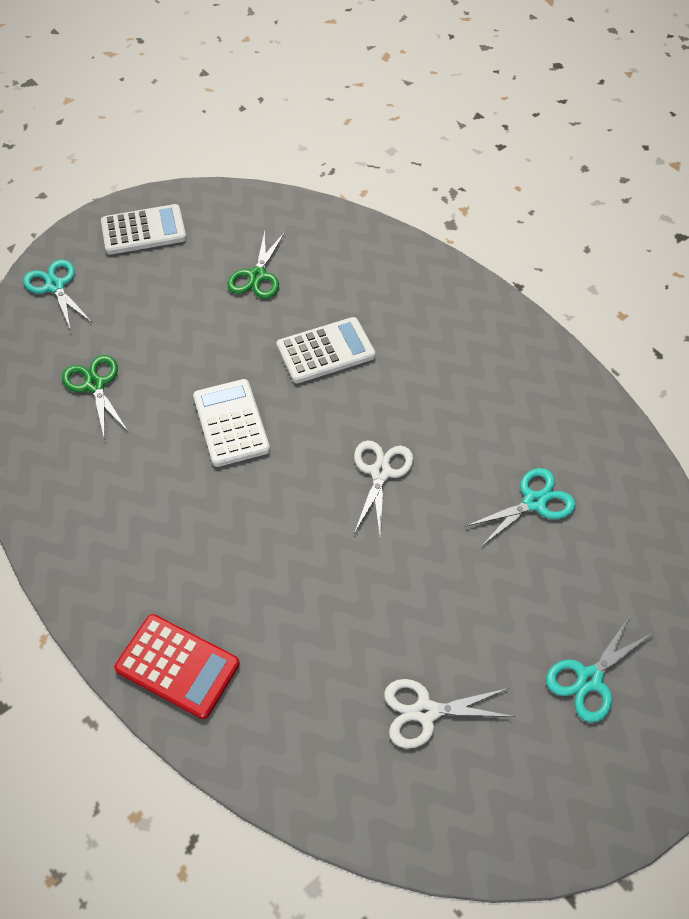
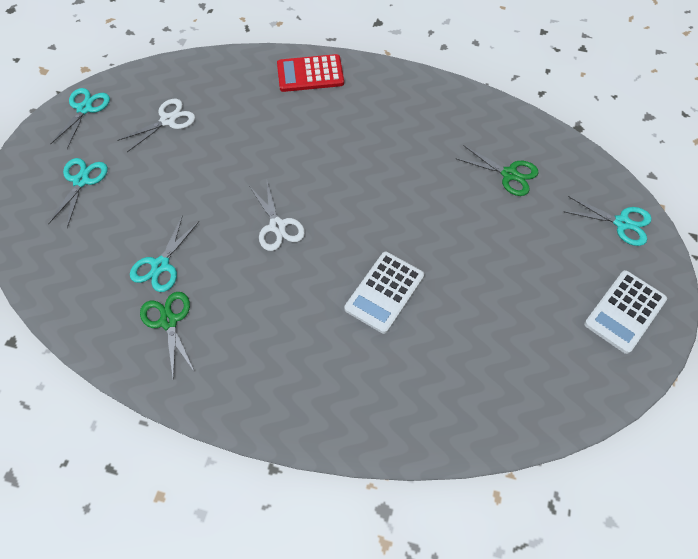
camera: 145 degrees right, 5 degrees up
(231, 423) = (400, 201): white calculator -> none
(257, 276) = (495, 327): green scissors -> green scissors (168, 321)
(541, 821) = (84, 109): none -> turquoise scissors

